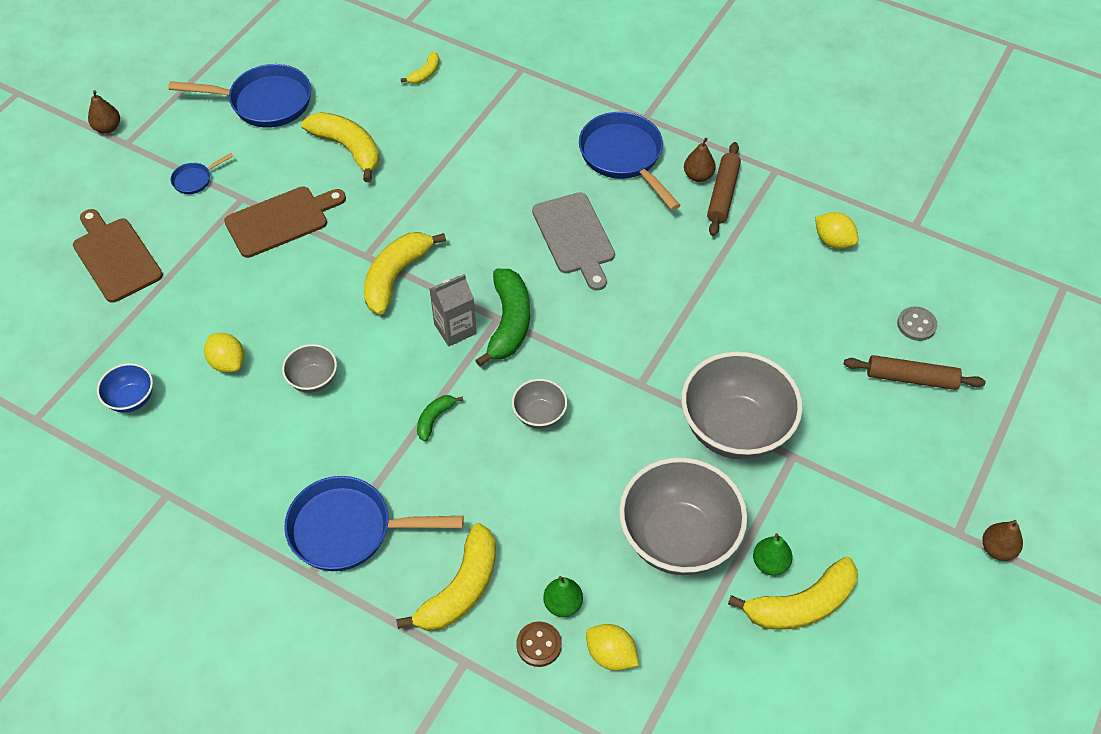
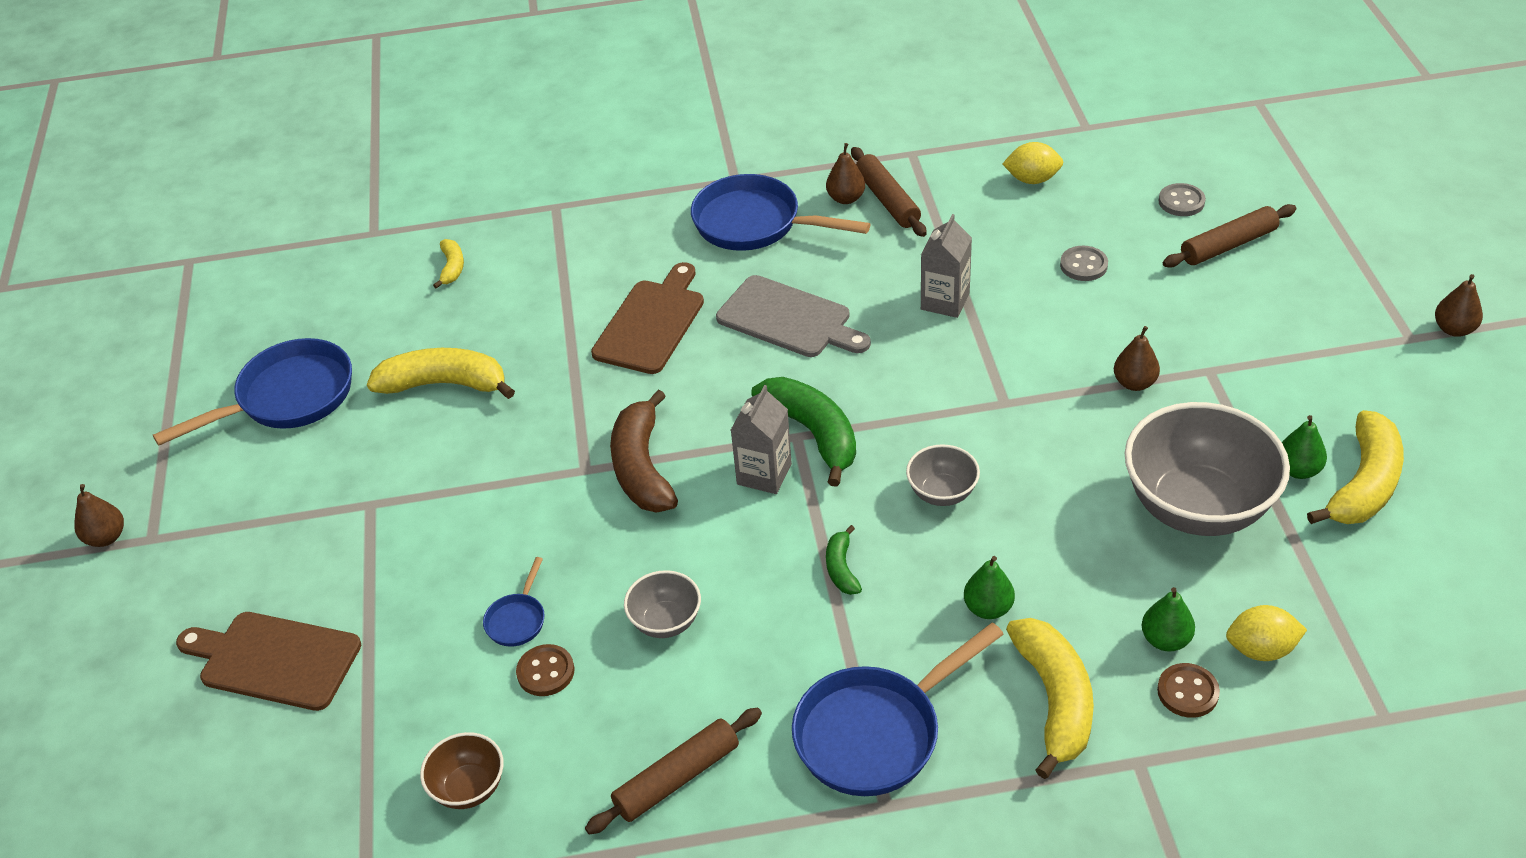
camera: 35 degrees left, 10 degrees down
(131, 399) = (469, 788): blue bowl -> brown bowl
(195, 180) = (288, 521): blue pan -> blue pan (517, 620)
(228, 363) = (545, 672): yellow lemon -> brown button
(228, 473) = (677, 778): none -> brown rolling pin
(281, 220) = (445, 497): brown cutting board -> brown cutting board (651, 323)
(396, 276) = (642, 468): yellow banana -> brown banana
(486, 505) = (988, 608): none -> green pear
(680, 290) = (945, 301): none -> grey carton
(735, 429) = (1134, 383): grey bowl -> brown pear
(796, 326) = (1083, 265): none -> grey button

